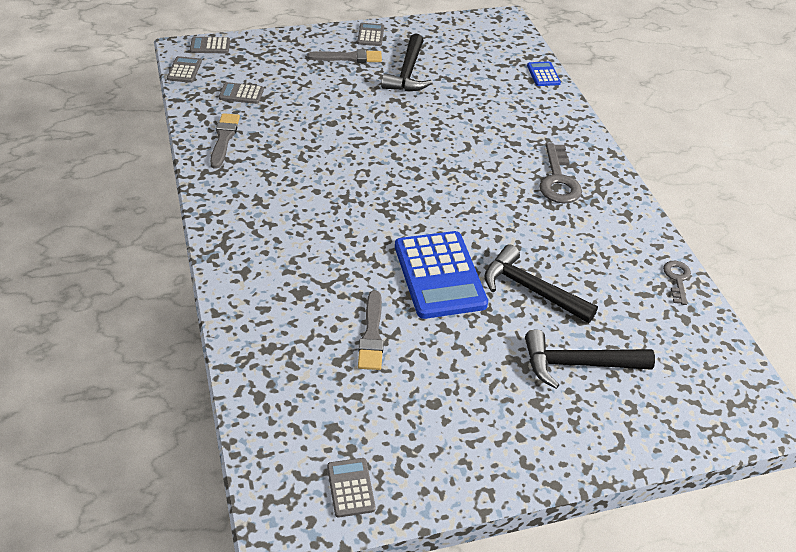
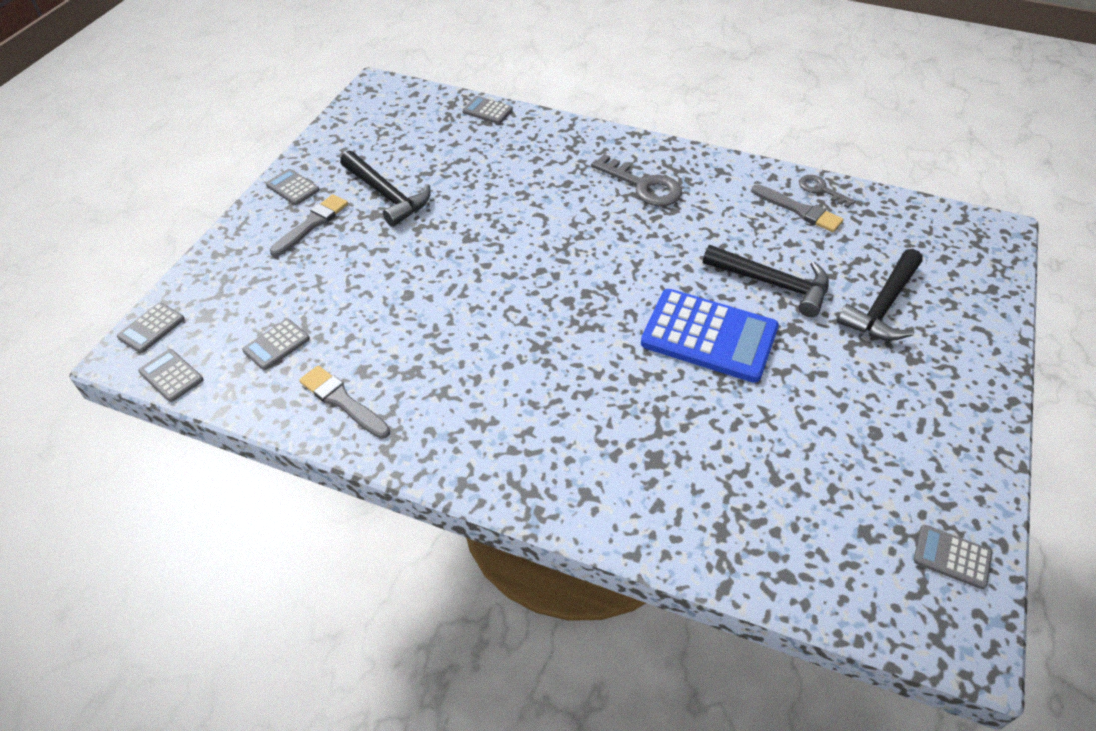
camera: 50 degrees left, 5 degrees up
(372, 335) = (757, 432): grey brush -> grey brush (799, 210)
(531, 289) = (772, 284): black hammer -> black hammer turned 135 degrees counterclockwise
(543, 74) = (487, 111): blue calculator -> grey calculator

